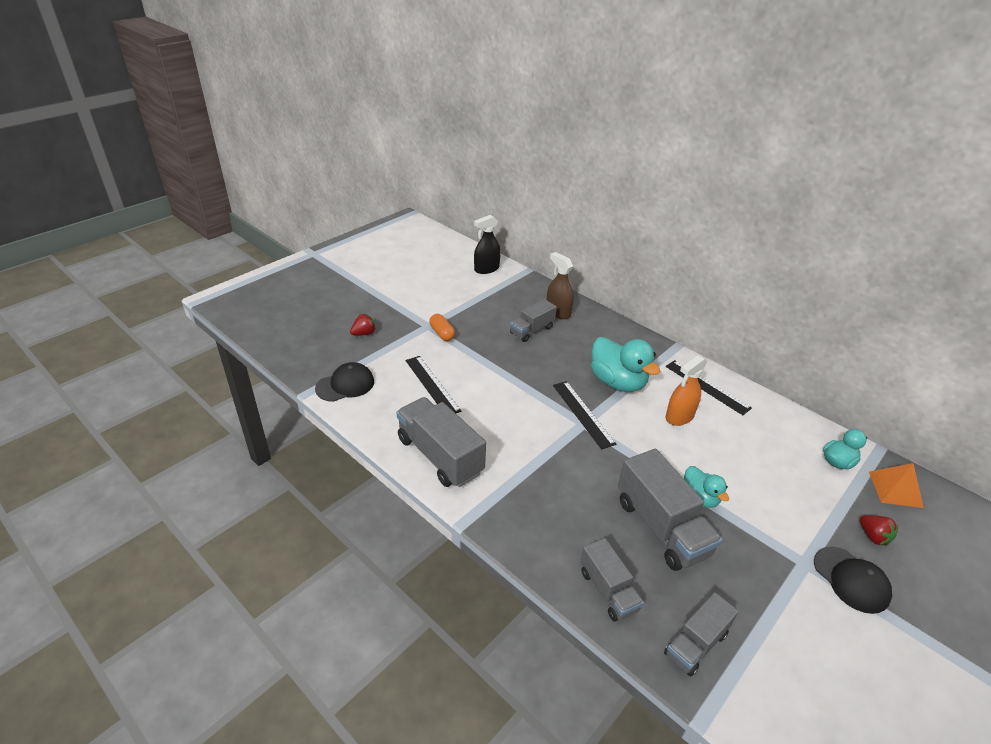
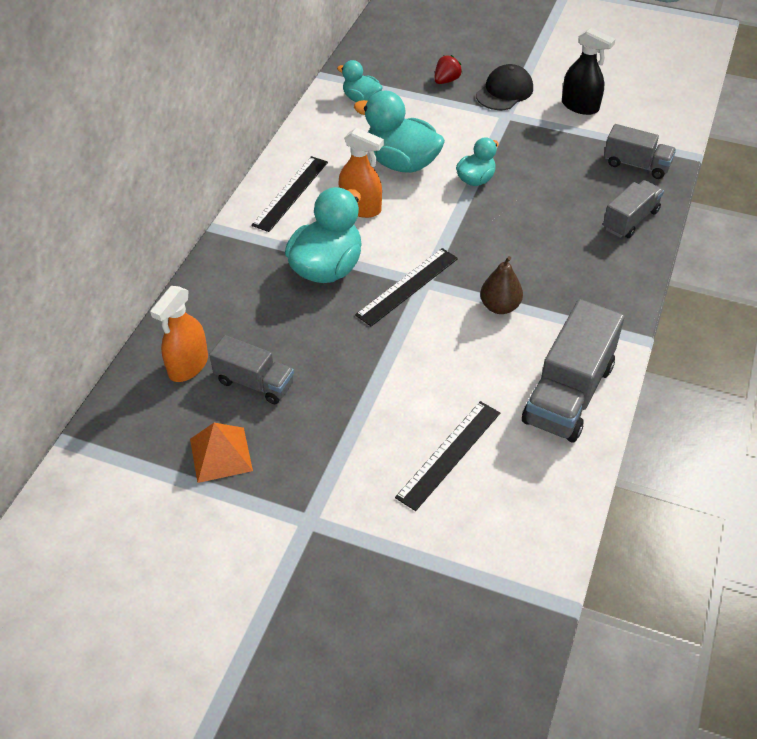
camera: 110 degrees left, 10 degrees up
(345, 385) = (516, 562): black cap -> none
(364, 333) = (379, 606): red strawberry -> none
(442, 333) = (320, 492): orange capsule -> none
(486, 269) = (83, 505): black spray bottle -> black spray bottle (580, 106)
(540, 453) = (500, 306): none -> brown pear
(558, 312) = (188, 365): brown spray bottle -> orange spray bottle
(661, 527) = (533, 199): grey truck -> none
(733, 457) = (401, 163): none -> turquoise duck
(895, 489) = (376, 68): orange pyramid -> orange pyramid (221, 454)

